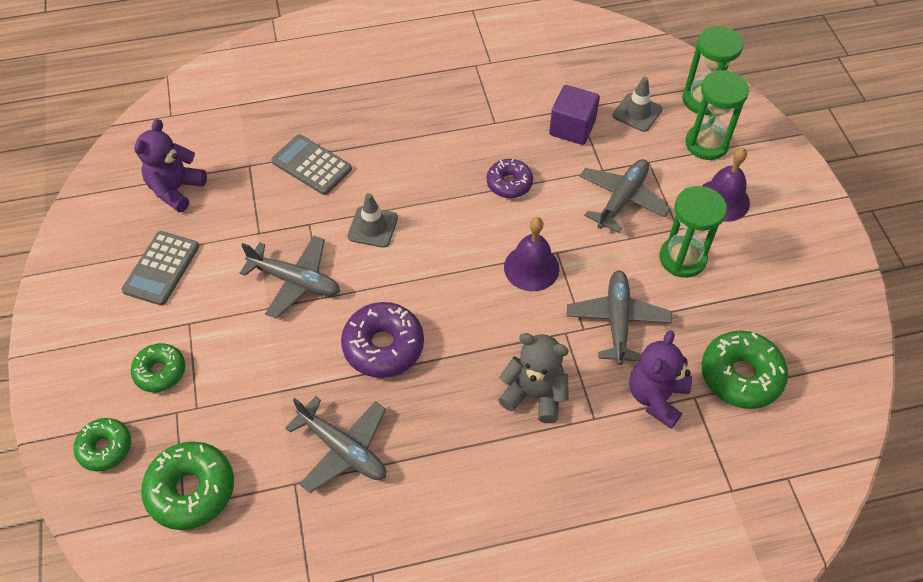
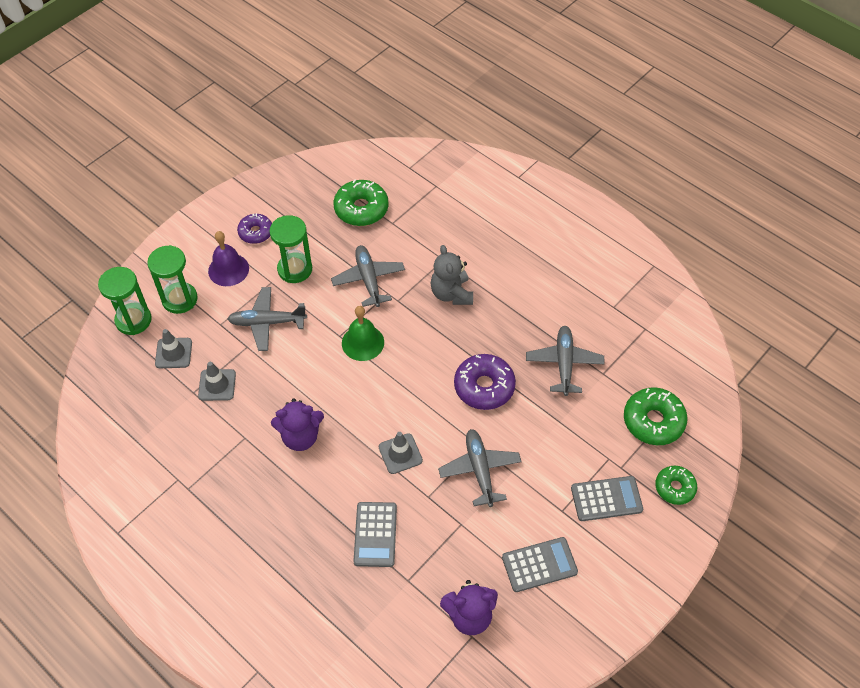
camera: 125 degrees left, 0 degrees up
(160, 371) = (606, 499): green donut -> grey calculator
(509, 183) = (299, 394): purple donut -> purple donut (256, 232)
(531, 268) = (363, 342): purple bell -> green bell
(572, 128) = (217, 385): purple cube -> grey traffic cone
(617, 321) = (368, 279): grey plane -> grey plane turned 105 degrees clockwise
(656, 397) = (406, 239): purple teddy bear -> purple teddy bear (300, 437)

